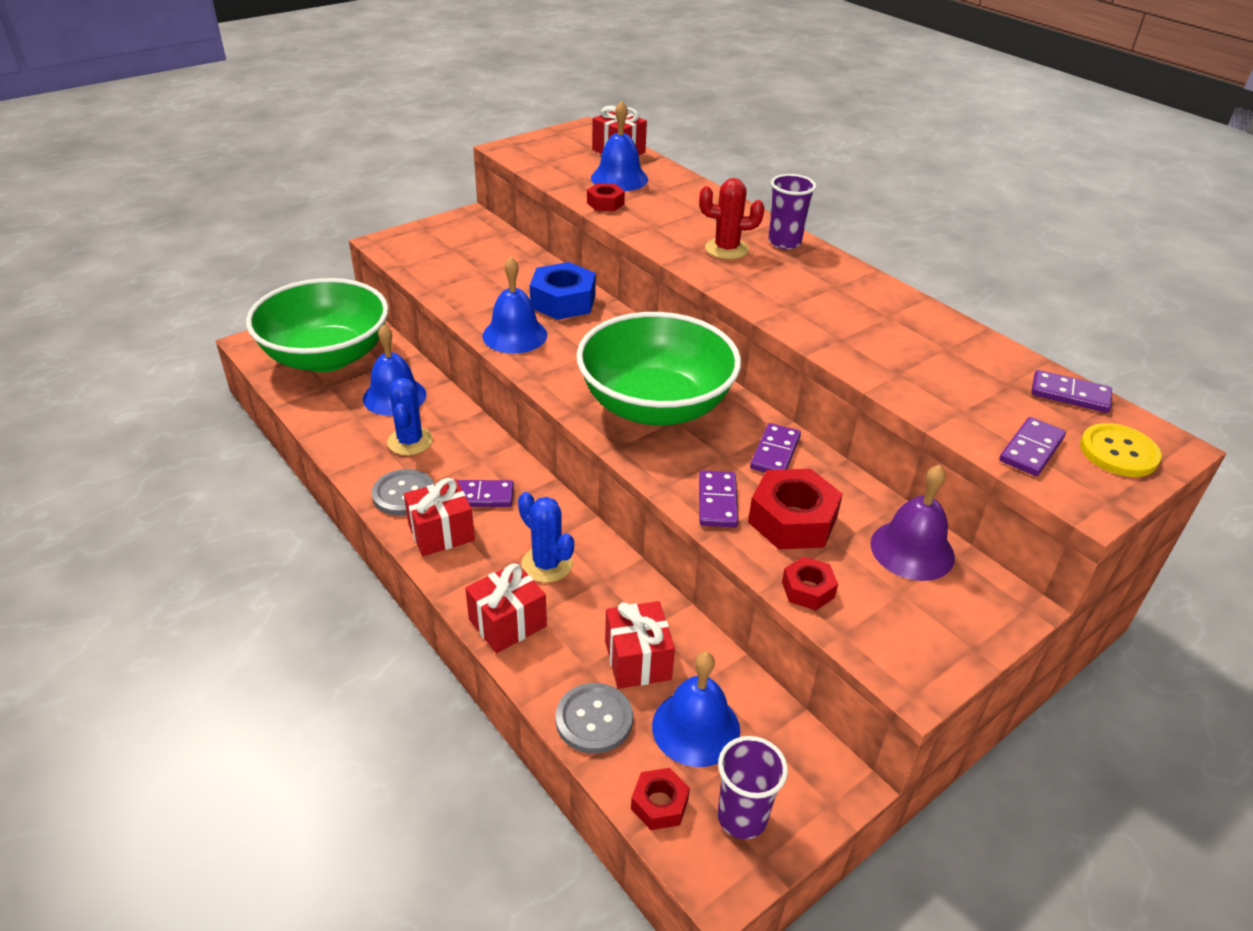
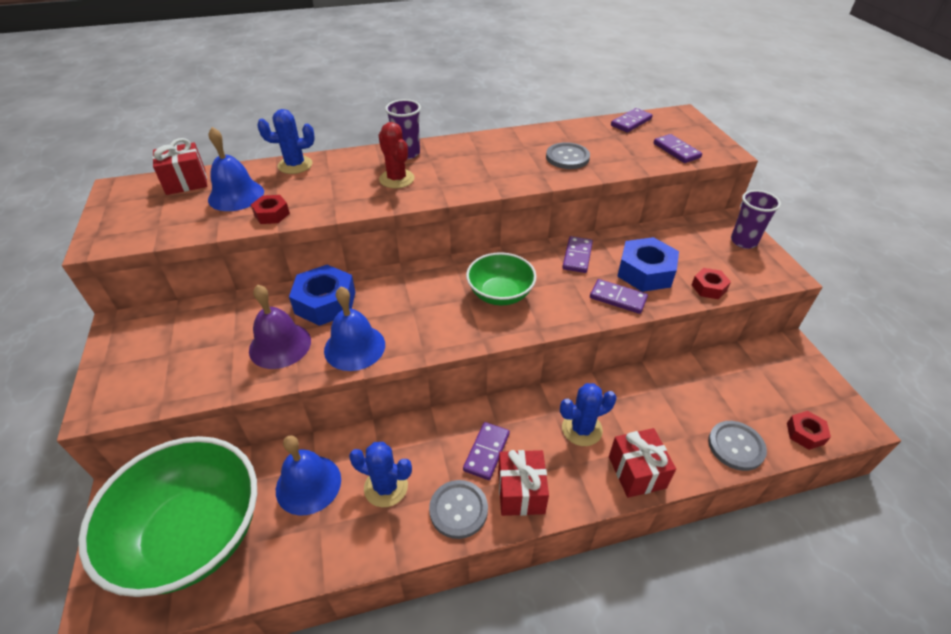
camera: 65 degrees left, 5 degrees up
(637, 660) = (687, 406): red gift -> none
(655, 406) = (500, 294): green bowl -> green bowl, size x0.55
(696, 190) = (295, 165): none -> blue cactus
(696, 728) = (747, 395): blue bell -> none
(726, 249) = (397, 179): red cactus -> red cactus turned 60 degrees counterclockwise
(742, 817) = (814, 397): purple cup -> purple cup (743, 241)
(775, 453) = (577, 256): purple domino -> purple domino turned 60 degrees clockwise
(792, 520) = (645, 272): red nut -> blue nut
(898, 353) = (567, 157): none -> grey button
(912, 550) = (683, 237): purple bell -> purple bell (280, 345)
(1118, 452) = (685, 128): yellow button -> none

